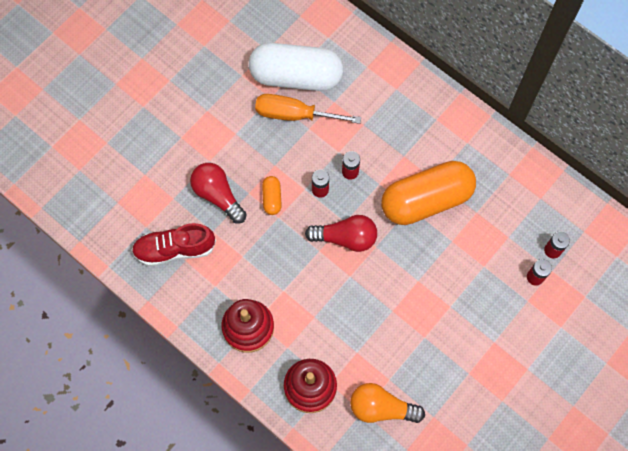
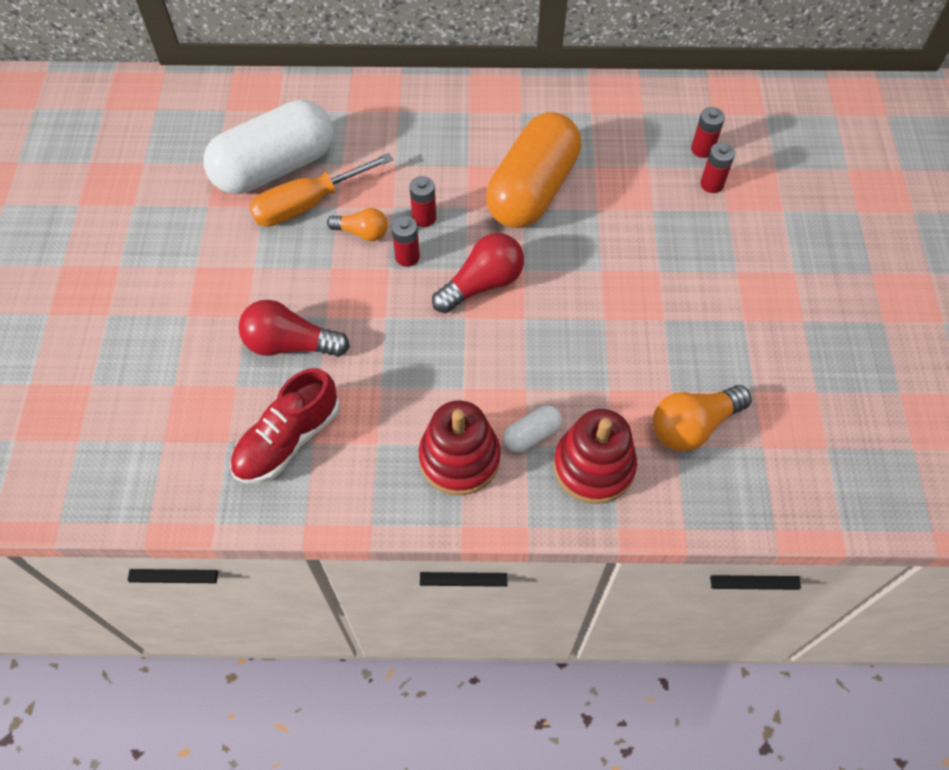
camera: 40 degrees left, 10 degrees down
(272, 198) = (359, 303): orange capsule -> none
(294, 344) = (531, 435): none -> white capsule
(309, 155) = (362, 232): none -> orange light bulb

